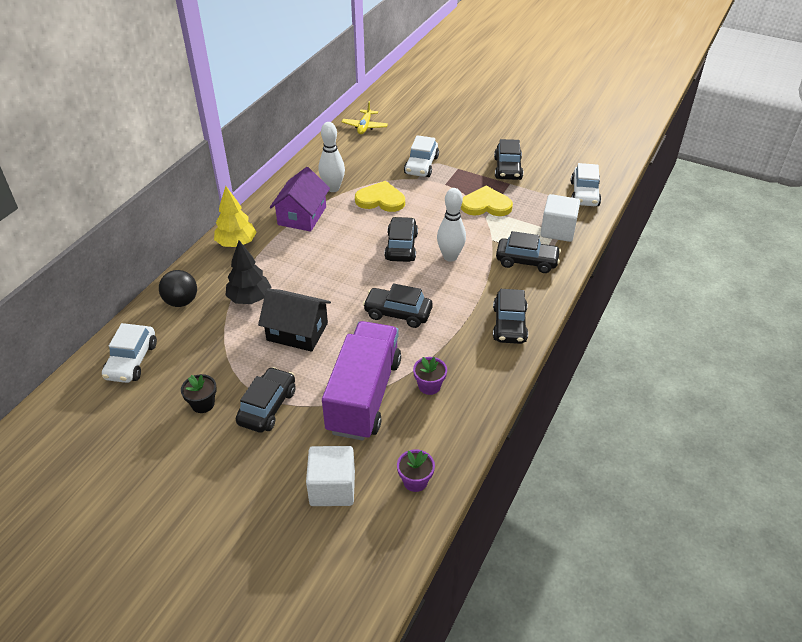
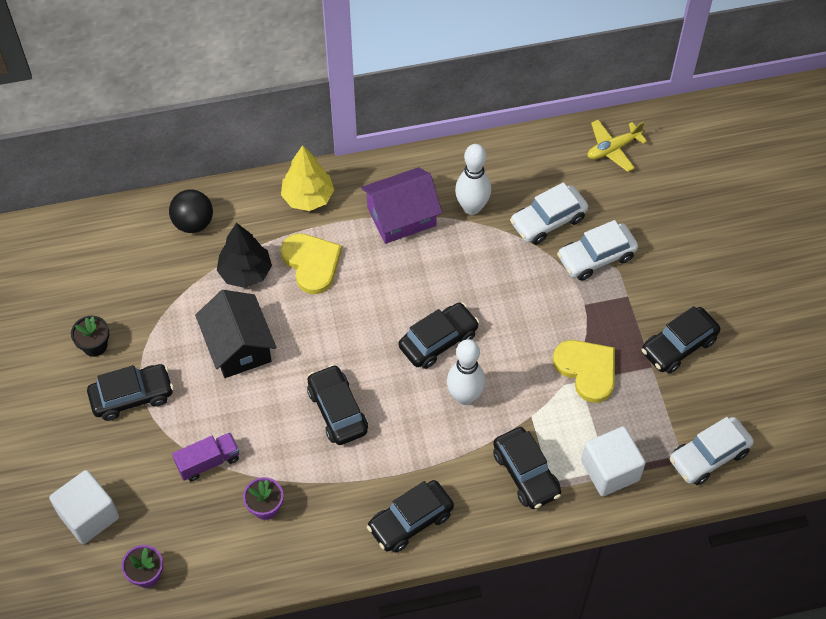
camera: 50 degrees right, 15 degrees up
(132, 361) = (95, 251): white car -> white car (548, 221)
(364, 395) = (208, 462): purple truck -> purple truck, size x0.44
(380, 199) = (496, 265): yellow heart -> yellow heart (311, 263)

